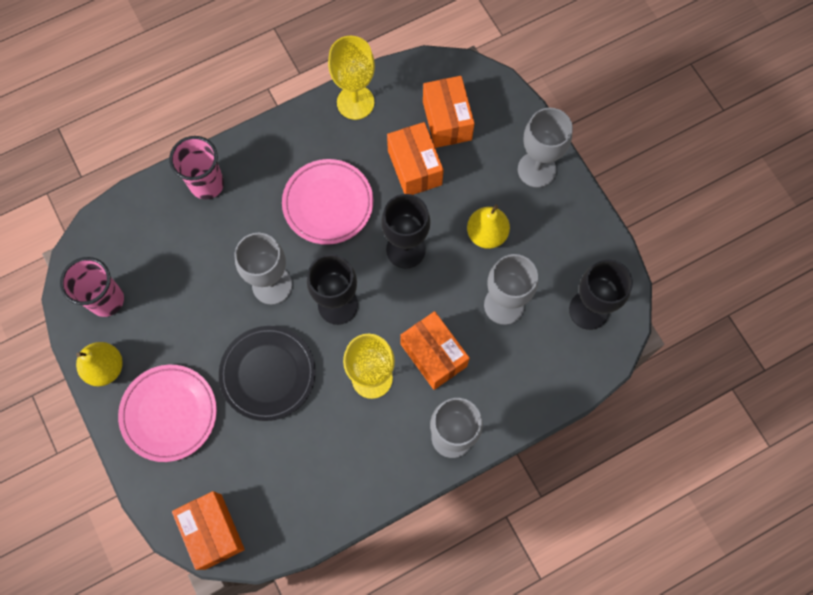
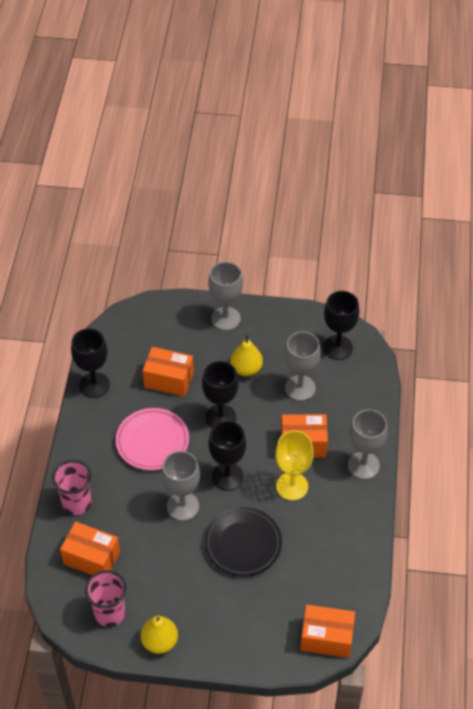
camera: 55 degrees left, 20 degrees down
(169, 413) = (224, 619): pink plate -> none
(355, 102) = (94, 385): yellow goblet -> black goblet
(447, 120) = (152, 344): orange box -> orange box (91, 558)

